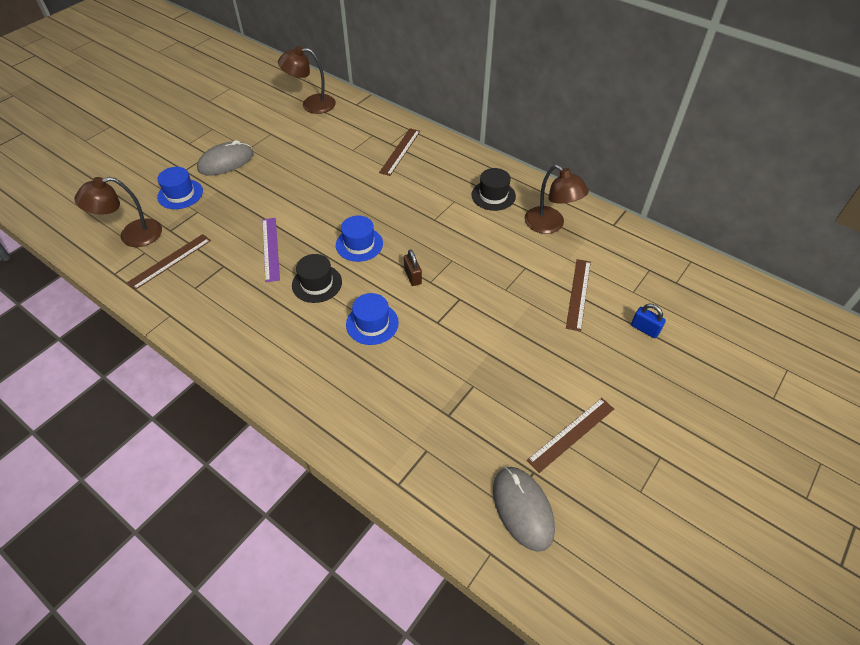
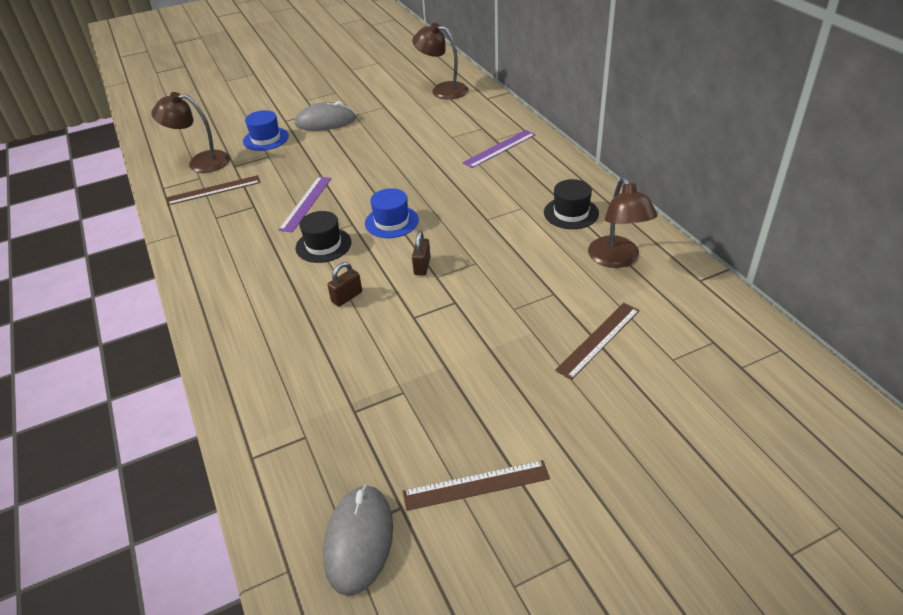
camera: 30 degrees right, 10 degrees down
(372, 323) = (347, 297): blue hat -> brown padlock
(400, 151) = (499, 148): brown ruler -> purple ruler
(644, 329) = (657, 405): blue padlock -> none

